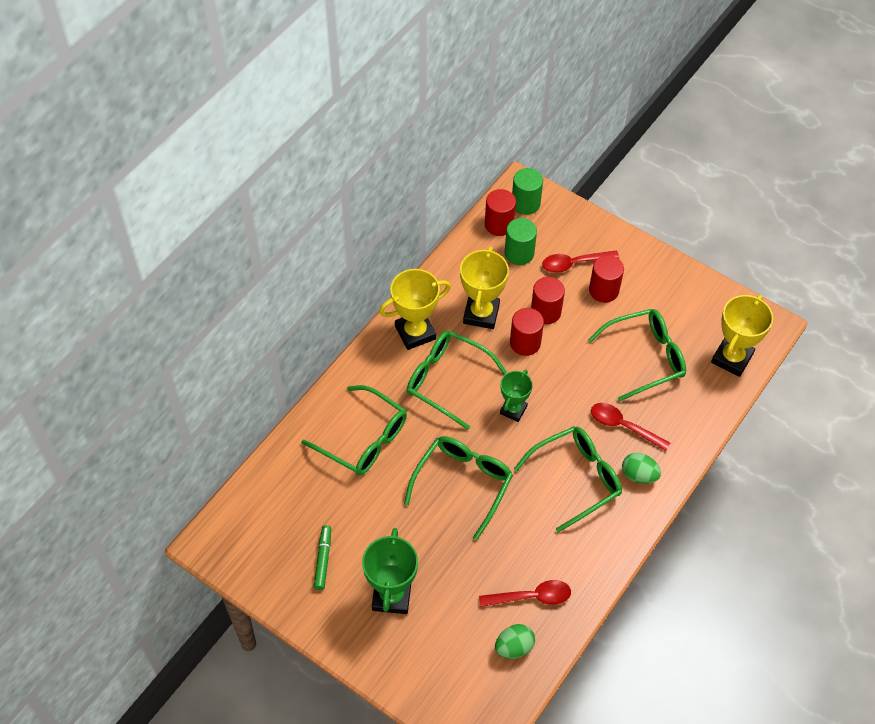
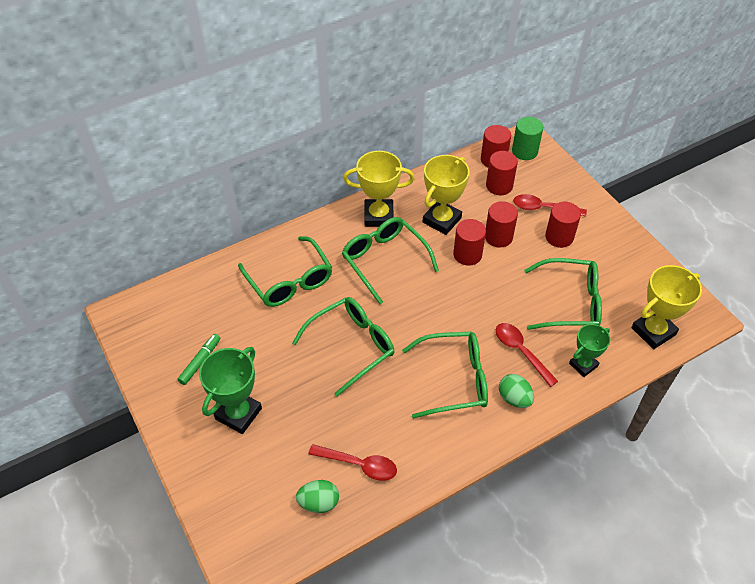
camera: 25 degrees right, 5 degrees down
(513, 410) = (428, 303): green trophy -> green trophy (583, 365)
(519, 253) = (499, 186): green cylinder -> red cylinder

